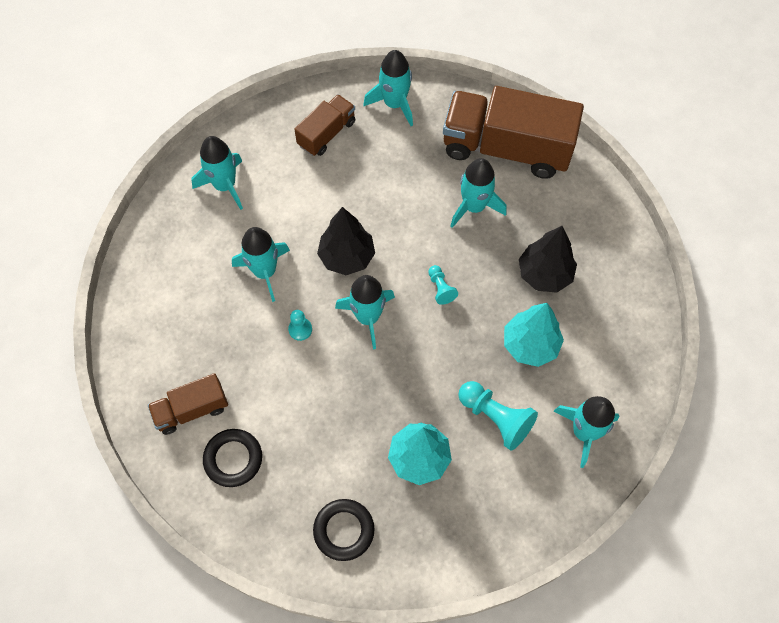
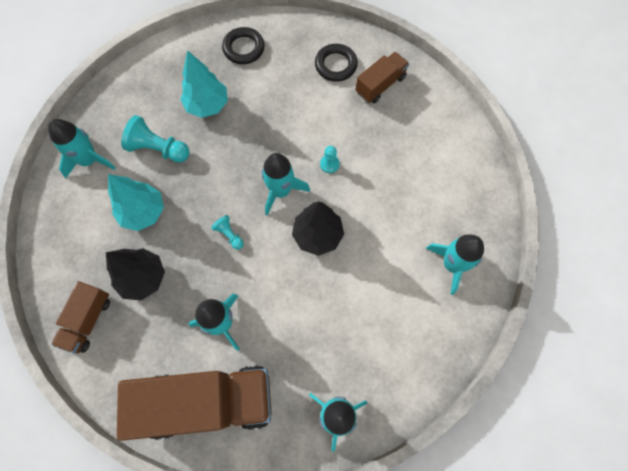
camera: 160 degrees right, 5 degrees up
(265, 272) = (379, 200): turquoise rocket -> none
(326, 133) = (387, 353): brown truck -> brown truck (88, 320)

